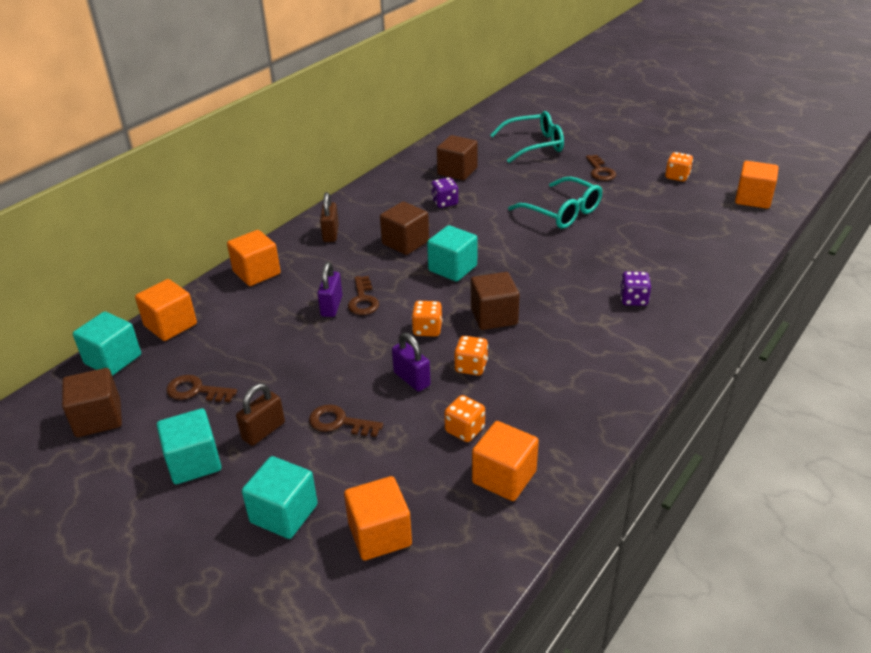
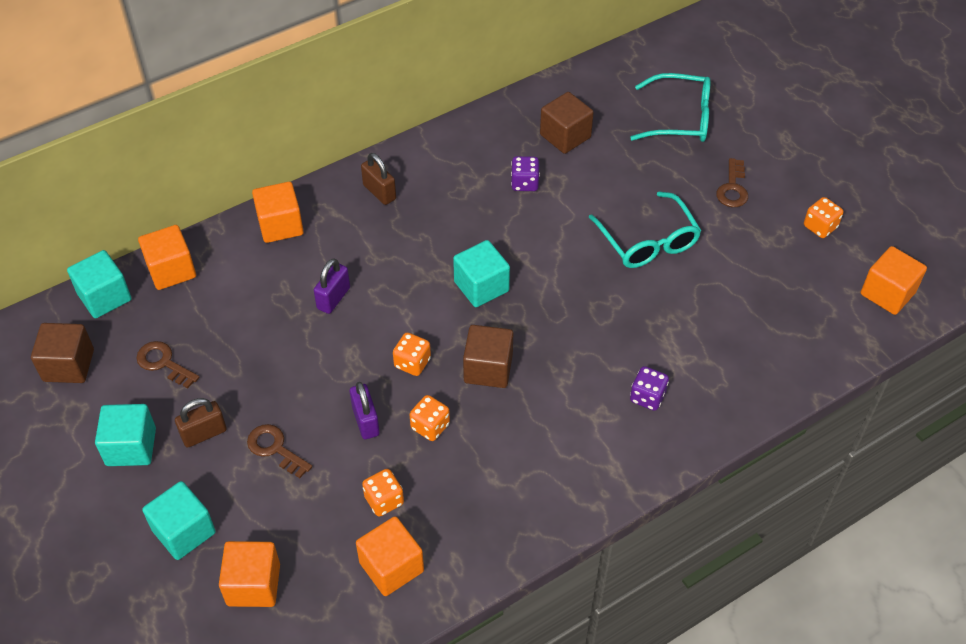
camera: 20 degrees right, 15 degrees up
(330, 234) = (379, 192): brown padlock -> brown padlock turned 60 degrees counterclockwise
(363, 300) = (368, 300): brown key -> none
(405, 243) = (451, 232): brown cube -> none

